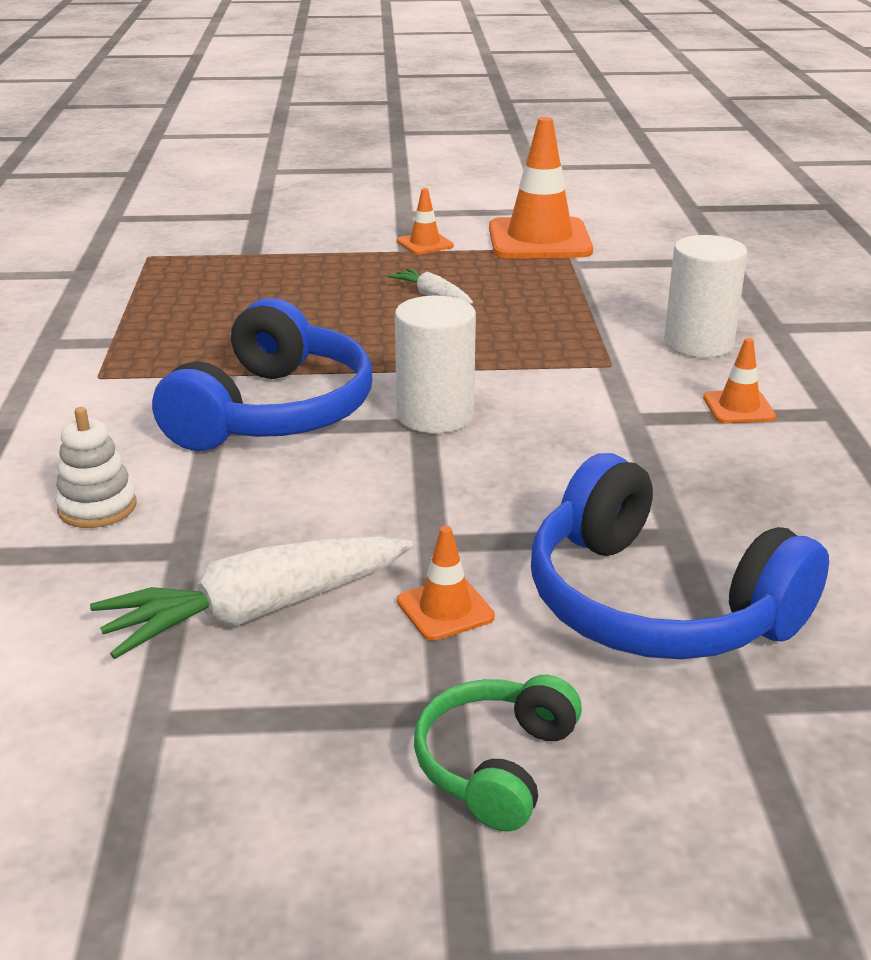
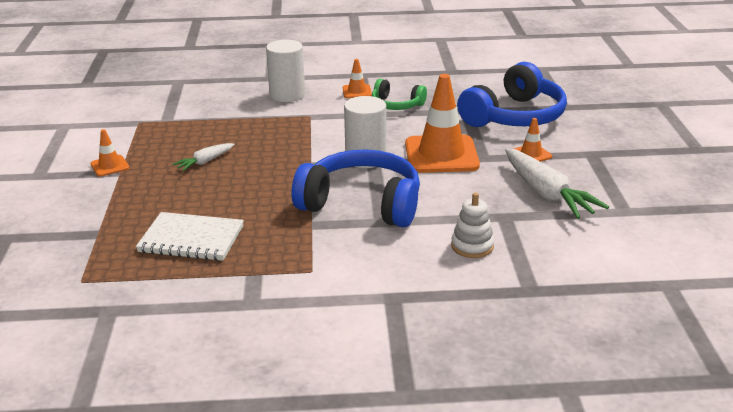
camera: 90 degrees left, 0 degrees up
(214, 301) = (191, 239): none -> white notebook
(496, 765) = (614, 145): green headphones -> green headphones (396, 105)
(539, 240) = (121, 129): orange traffic cone -> orange traffic cone (441, 155)

